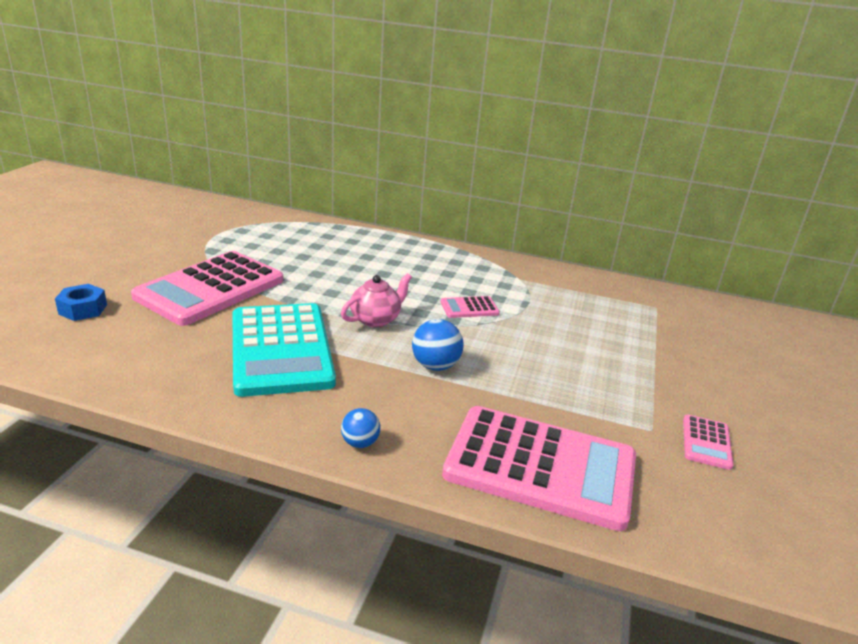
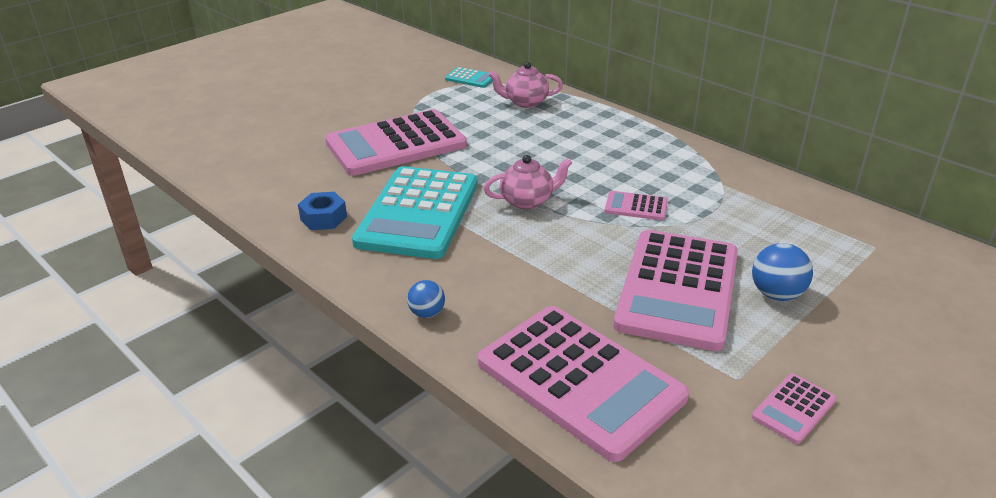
camera: 30 degrees right, 5 degrees up
(83, 309) = (283, 147): blue nut -> blue nut (323, 218)
(242, 220) = (470, 78): none -> turquoise calculator
(310, 235) = (525, 102): none -> pink teapot
(435, 366) = (552, 259): blue ball -> blue ball (776, 294)
(553, 368) = (678, 289): none -> pink calculator

